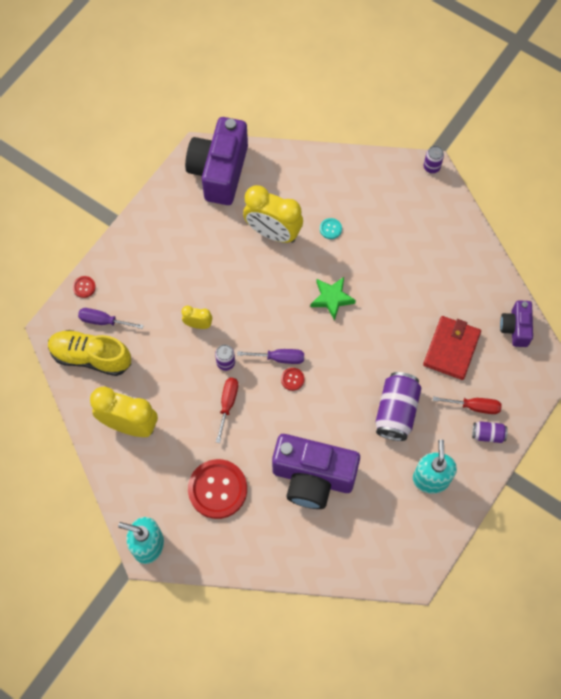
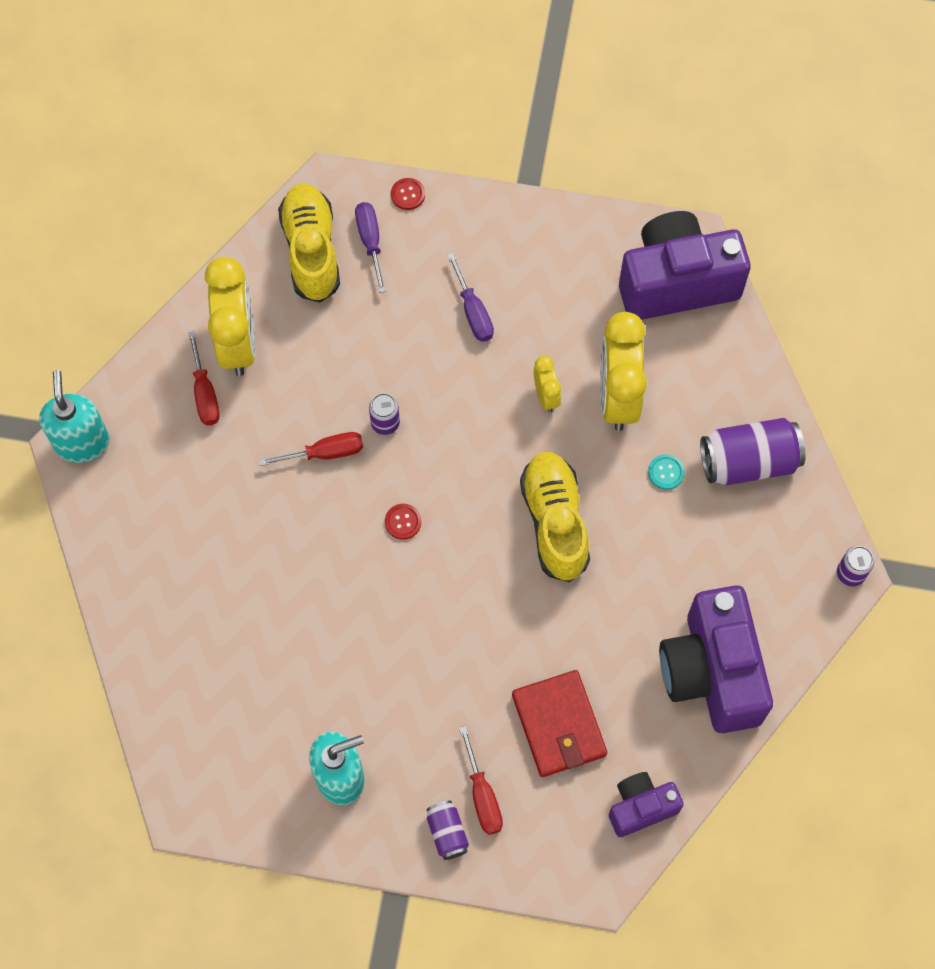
camera: 65 degrees right, 0 degrees up
(152, 457) = (205, 393): none -> red screwdriver
(198, 324) = (425, 362): yellow clock -> yellow clock (546, 396)
(217, 489) = (197, 495): red button -> none
(279, 358) = (426, 490): purple screwdriver -> purple screwdriver (473, 311)
(313, 477) = (269, 612): purple camera -> purple camera (711, 672)
(332, 298) = (554, 522): green star -> yellow shoe
(396, 411) = (421, 686): purple can -> purple can (748, 462)
(451, 349) = (559, 725): red wallet -> red wallet turned 75 degrees clockwise

